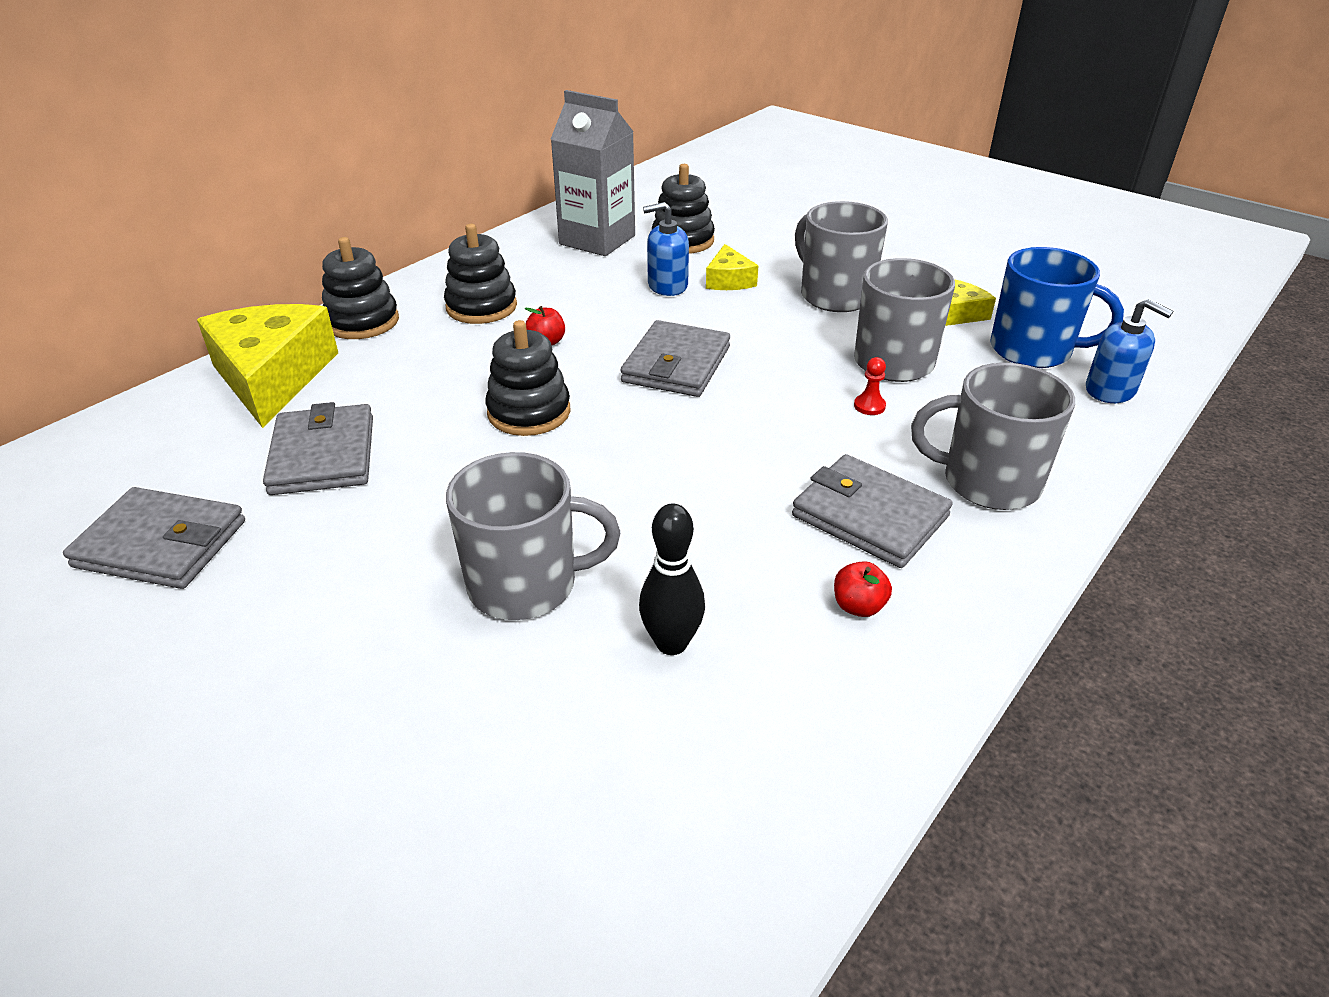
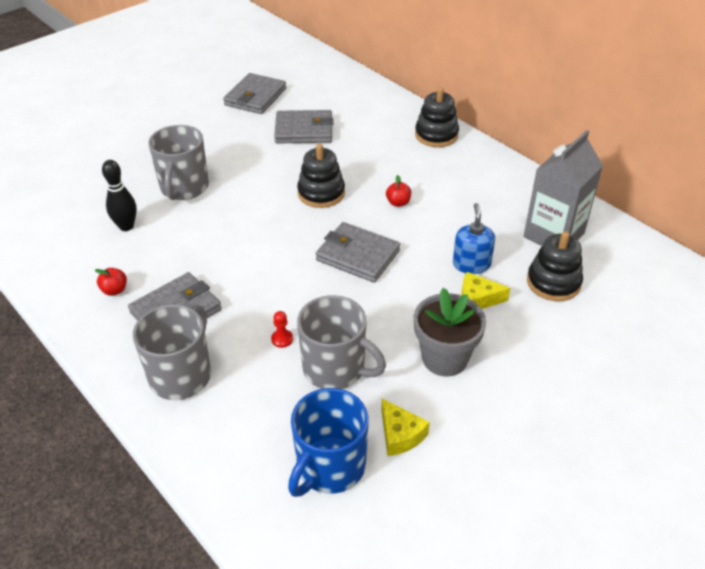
camera: 100 degrees right, 5 degrees up
(272, 377) = (380, 111): yellow cheese -> none
(481, 307) = (449, 178): black stacking toy -> none
(834, 295) = (445, 358): grey mug -> grey flower pot
(1110, 390) = (257, 497): blue soap dispenser -> none

